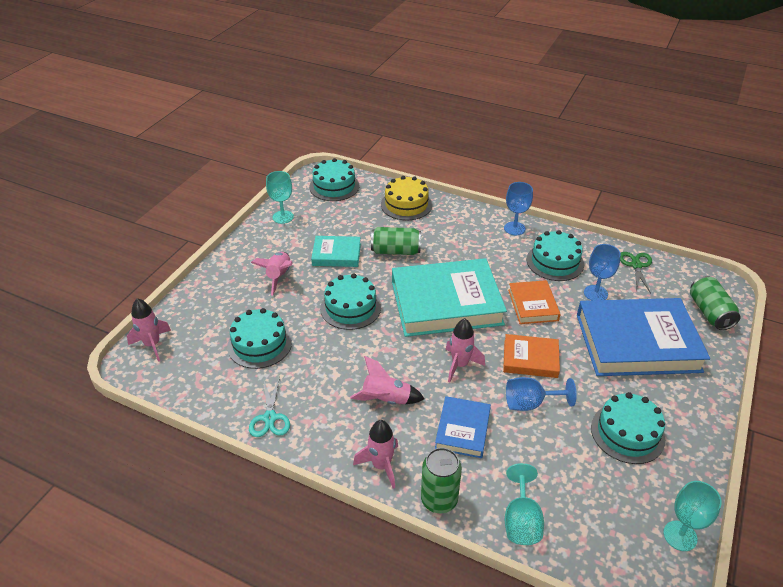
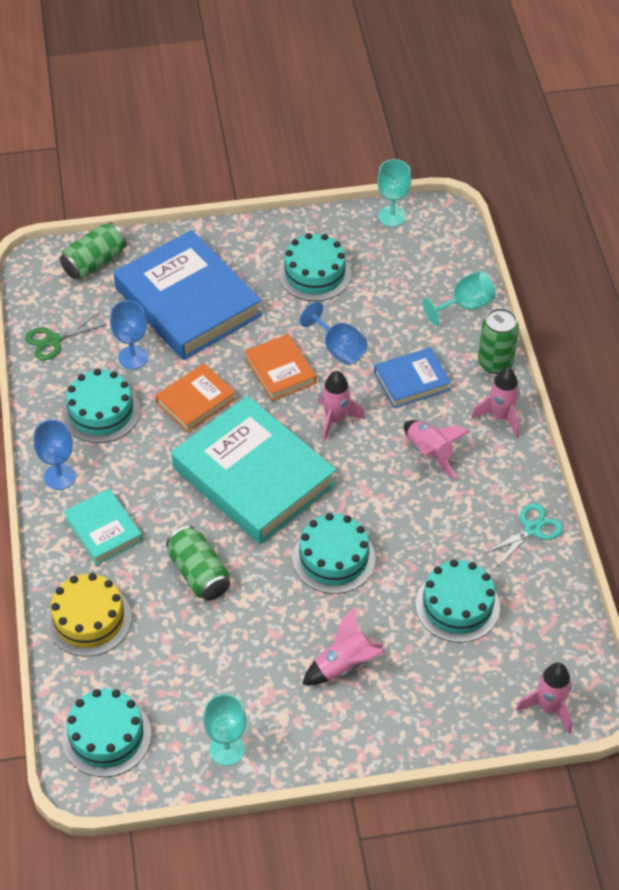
camera: 125 degrees left, 10 degrees up
(336, 254) = (255, 632): turquoise book -> turquoise book (103, 529)

